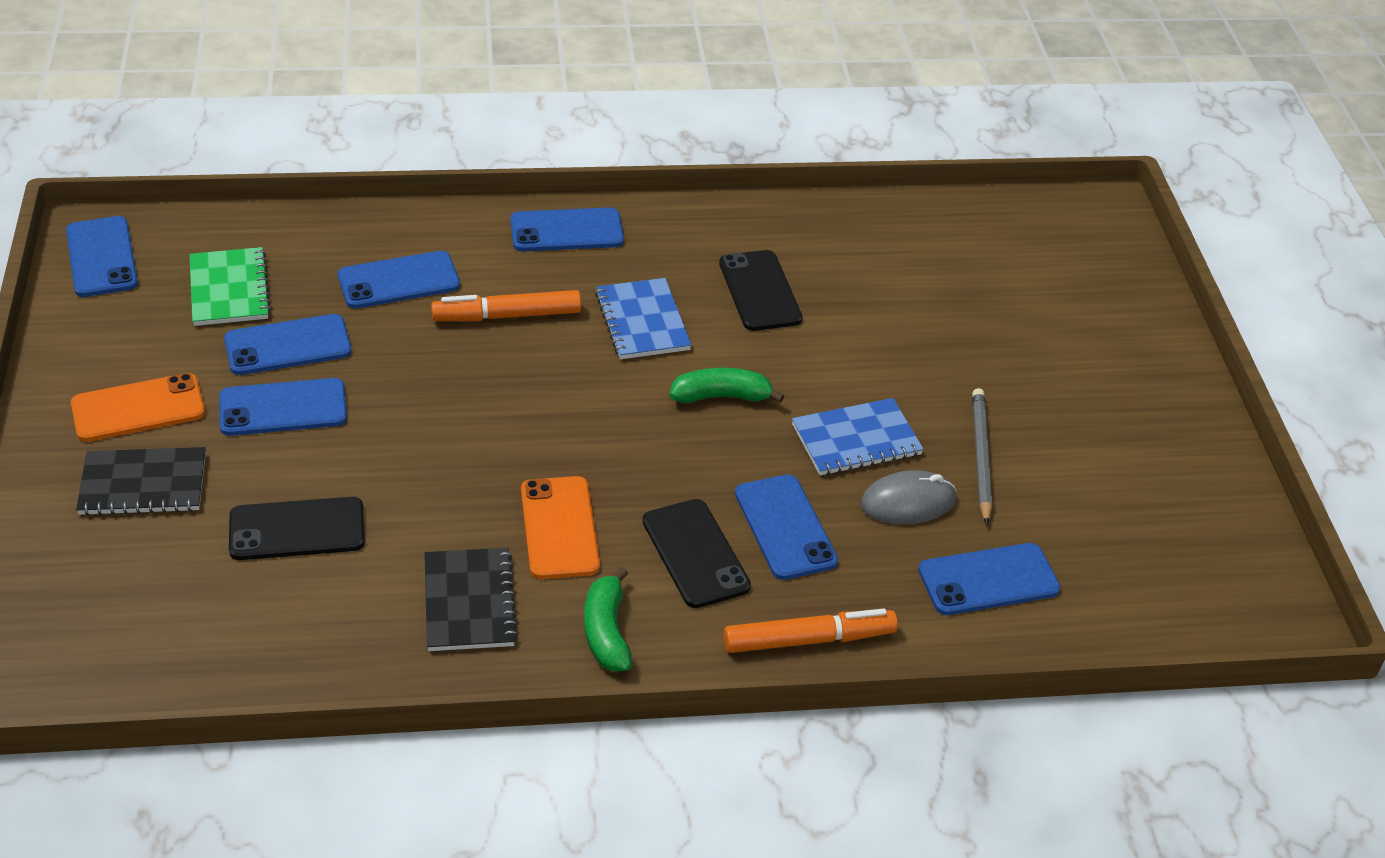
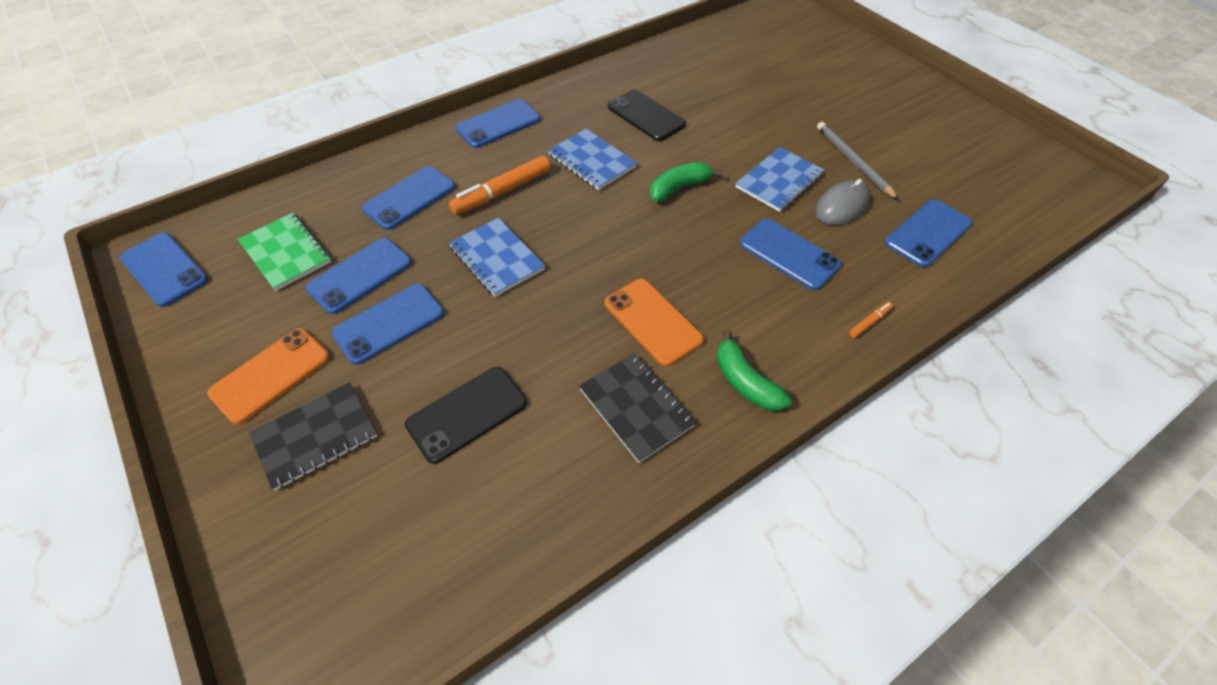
camera: 25 degrees left, 10 degrees up
(443, 388) = (496, 258): none -> blue notebook
(695, 554) = (752, 297): black phone -> none
(808, 639) = (869, 322): orange marker -> orange marker, size x0.46

